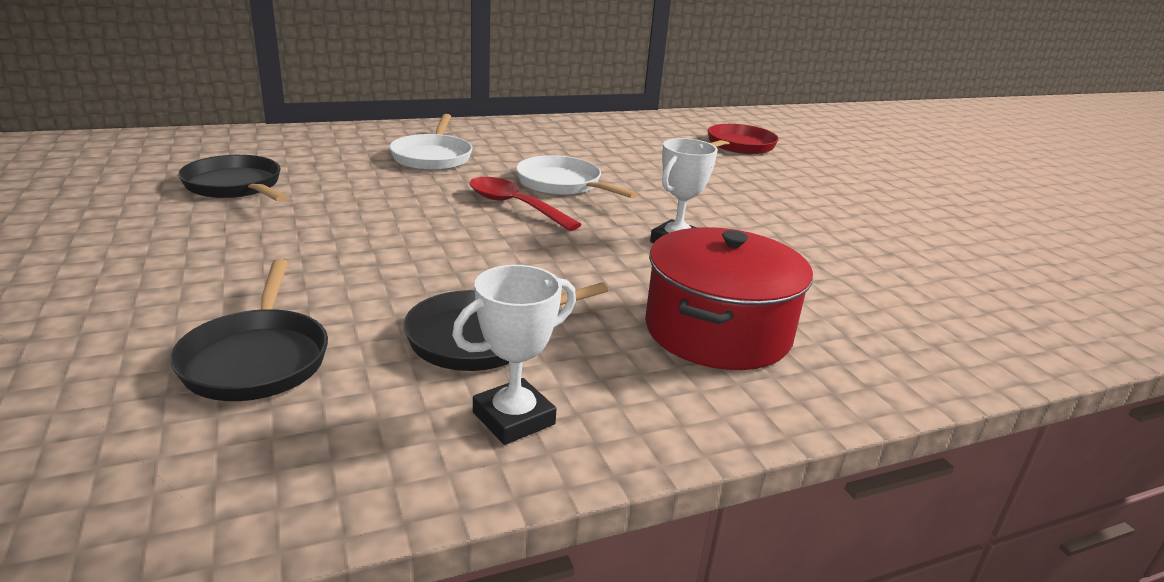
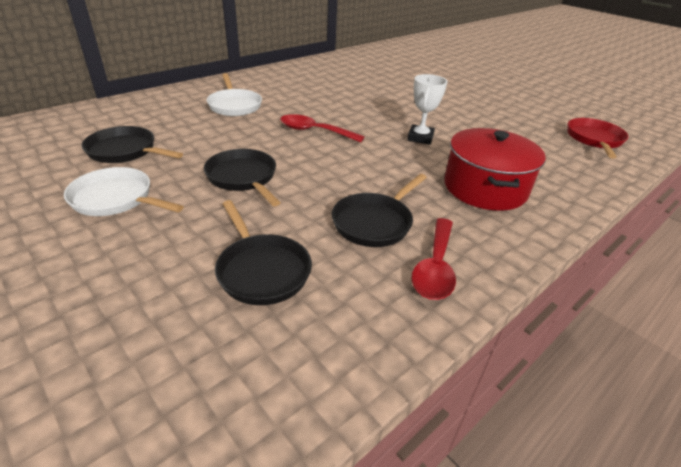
camera: 20 degrees left, 10 degrees up
(352, 244) = (243, 178): none -> black pan
(513, 418) = (435, 267): white trophy -> red spoon
(563, 184) = (328, 111): white pan -> white pan (116, 199)
(738, 146) = (398, 69): red pan -> red pan (594, 140)

